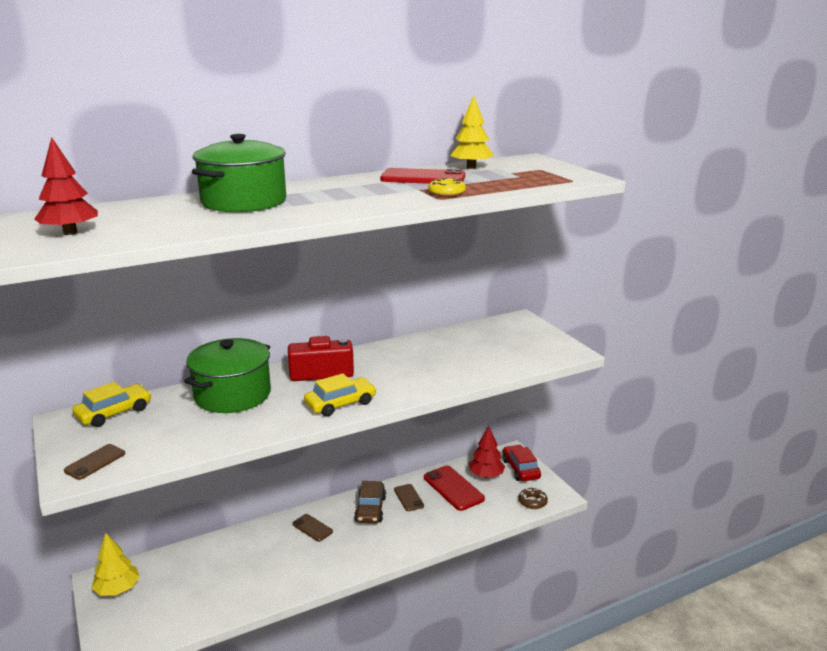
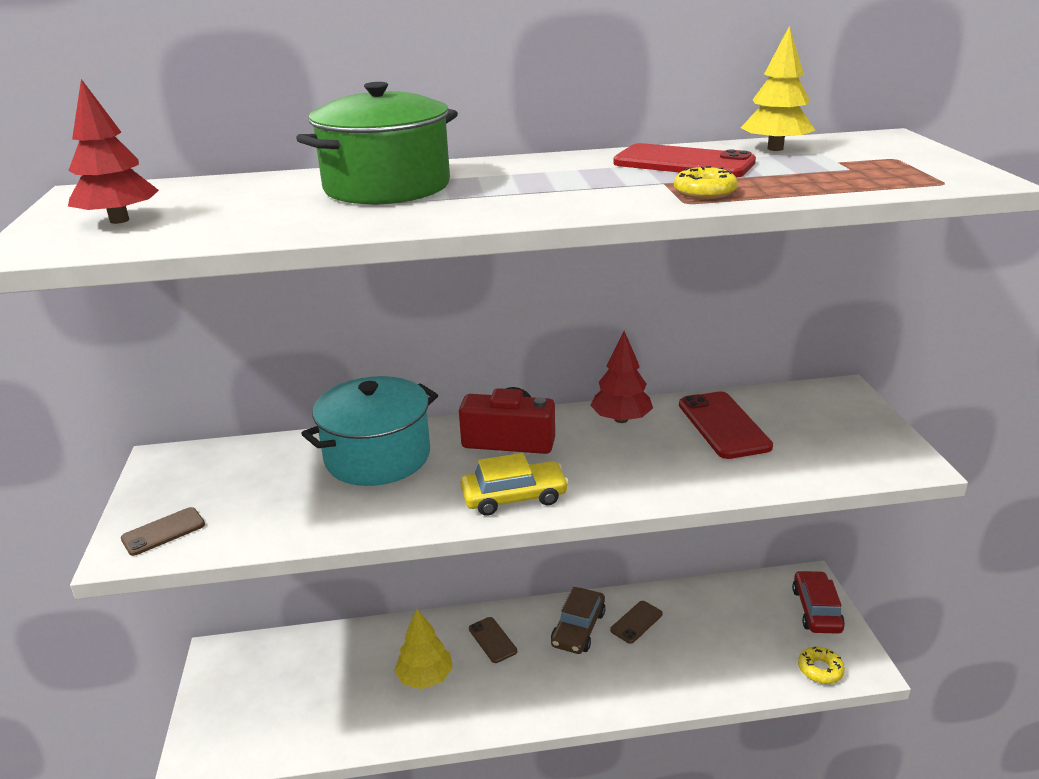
camera: 20 degrees right, 5 degrees up
(114, 413) = (223, 459): yellow car -> none
(117, 589) = (232, 673): yellow tree -> yellow tree (425, 677)
(232, 395) = (377, 457): green pot -> turquoise pot
(408, 498) = (636, 622): brown phone -> brown phone turned 45 degrees clockwise
(453, 488) = (705, 620): red phone -> red phone (723, 425)
(486, 475) = (760, 609): red tree -> red tree (621, 419)
(532, 502) = (820, 669): brown donut -> yellow donut

